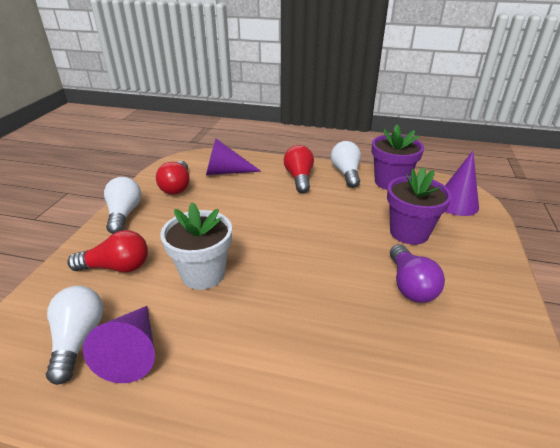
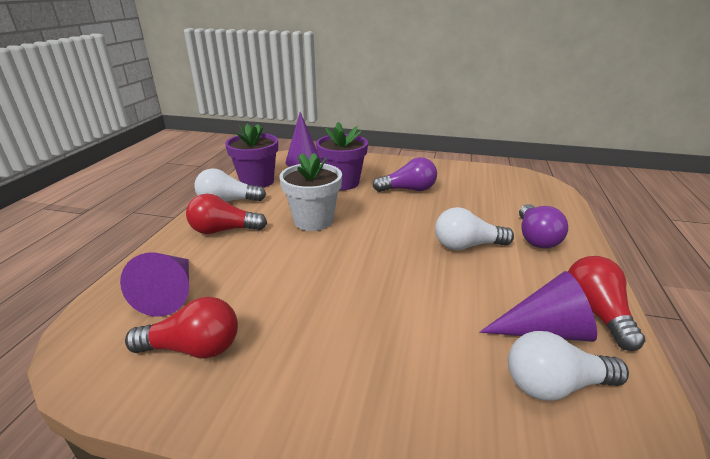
camera: 90 degrees left, 5 degrees down
(117, 267) = (418, 381): red light bulb -> red light bulb (596, 312)
(124, 214) = (271, 410): white light bulb -> white light bulb (467, 246)
(203, 274) = (416, 293): white flower pot -> white flower pot (313, 220)
(297, 401) = (535, 237): none -> purple light bulb

